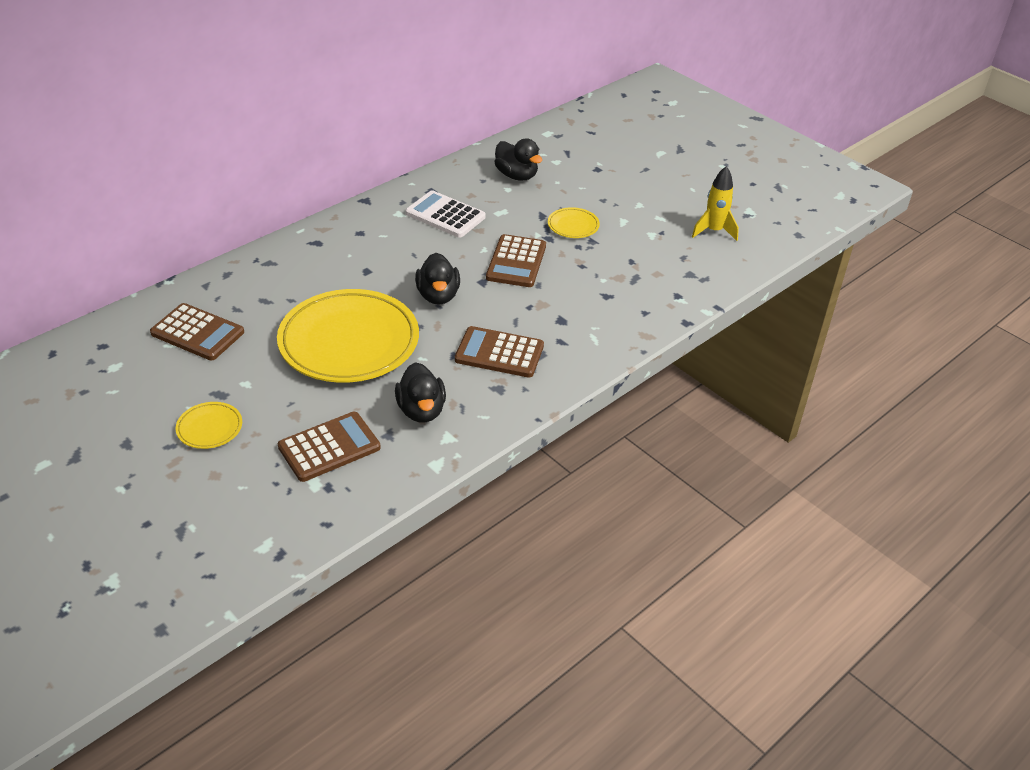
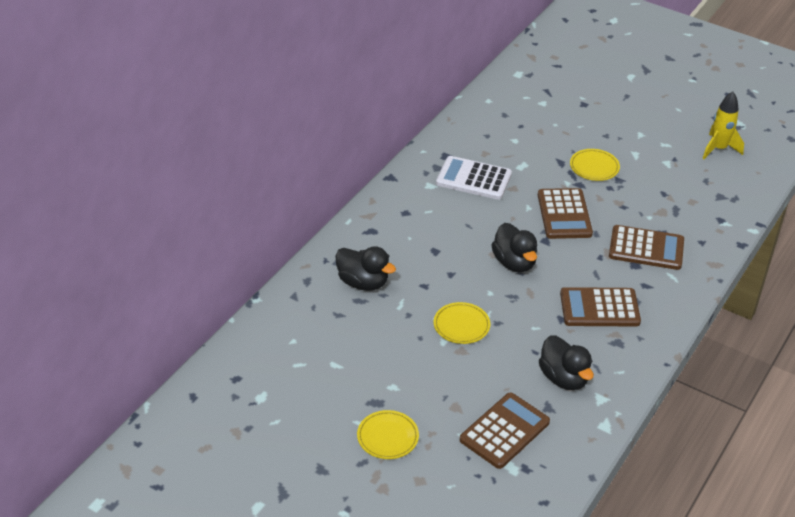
camera: 15 degrees left, 0 degrees up
(197, 333) = (317, 346): brown calculator -> brown calculator (646, 248)
(349, 342) = (461, 325): yellow plate -> yellow plate, size x0.42
(516, 176) = (515, 125): black duck -> black duck (363, 282)

